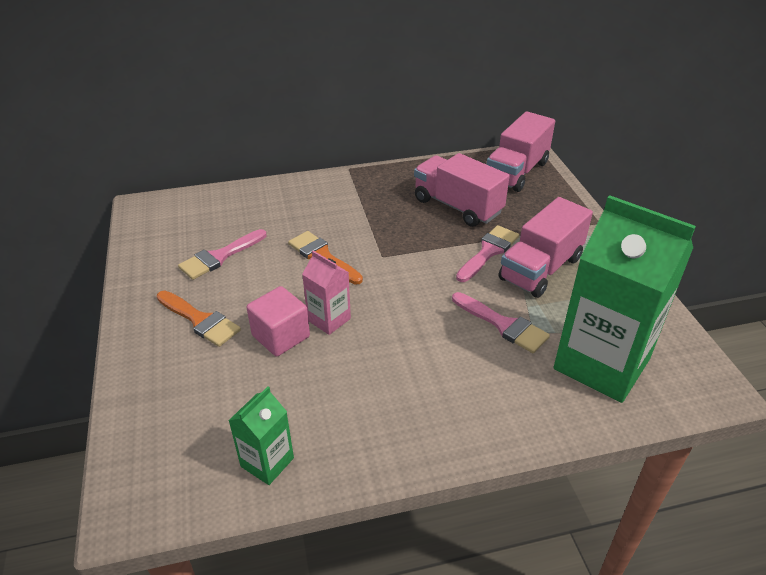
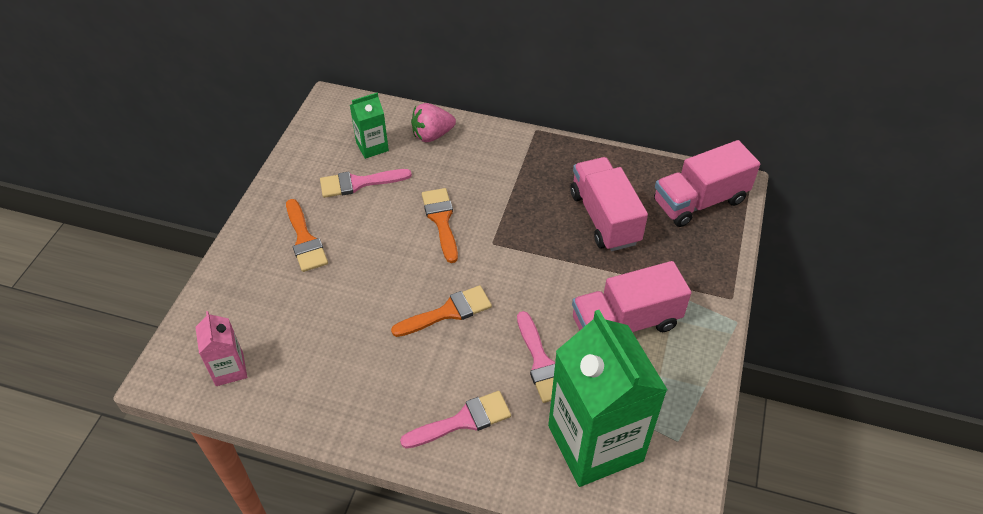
camera: 30 degrees right, 10 degrees up
(261, 200) = (432, 135): none -> pink strawberry
(267, 462) = (272, 388): green carton -> green carton (372, 147)
(281, 336) = (354, 284): pink cube -> none
(329, 319) = (401, 286): pink carton -> pink carton (229, 369)
(389, 321) = (448, 312): none -> orange brush
(488, 251) = (592, 282): pink brush -> pink brush (463, 420)

